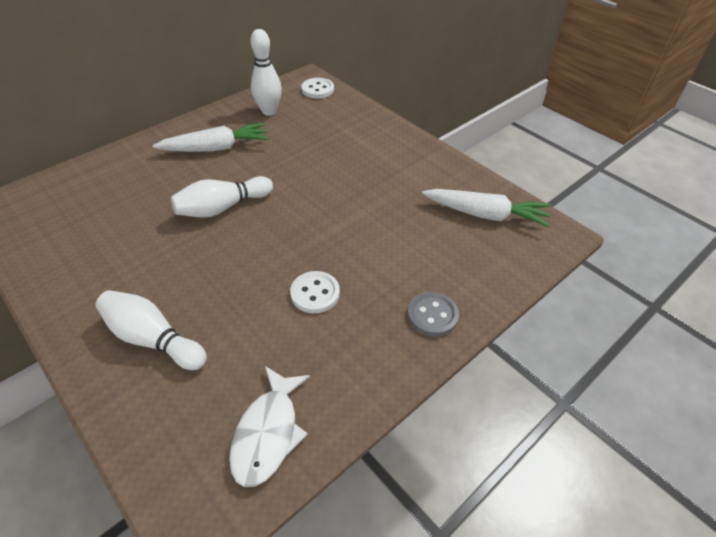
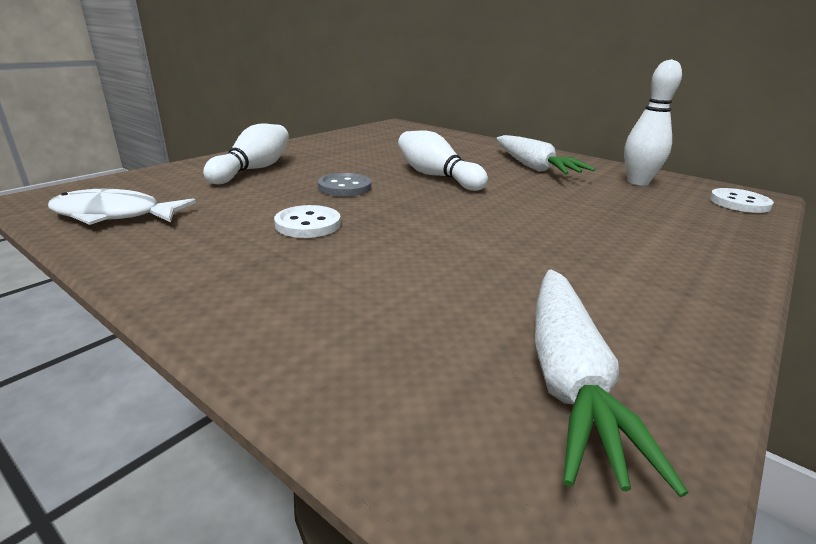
camera: 80 degrees right, 20 degrees down
(432, 315) = (256, 308): grey button -> grey button (344, 187)

